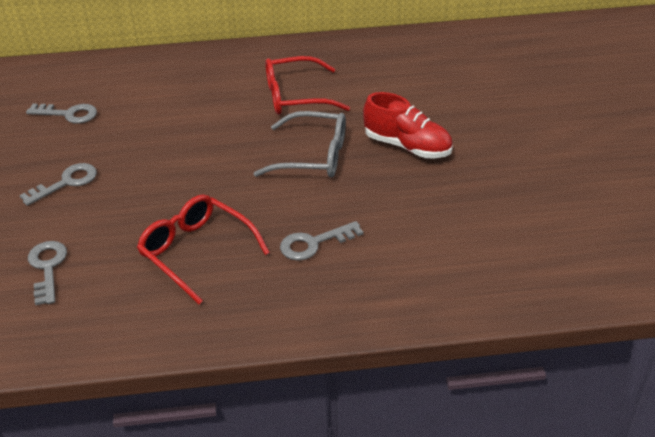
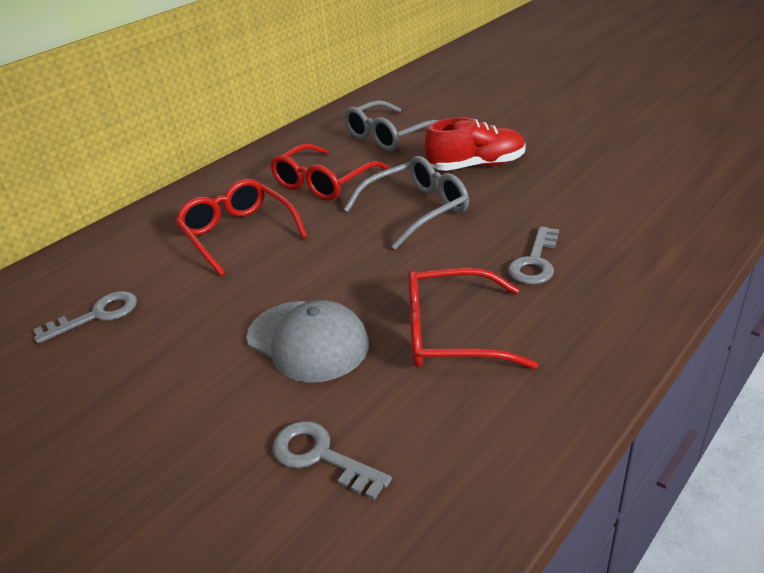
camera: 40 degrees left, 5 degrees down
(66, 182) = (202, 370): grey key -> none
(129, 202) = (308, 341): none -> grey cap
(197, 104) = (238, 233): none -> red glasses
(395, 82) = (388, 136): none -> grey glasses

